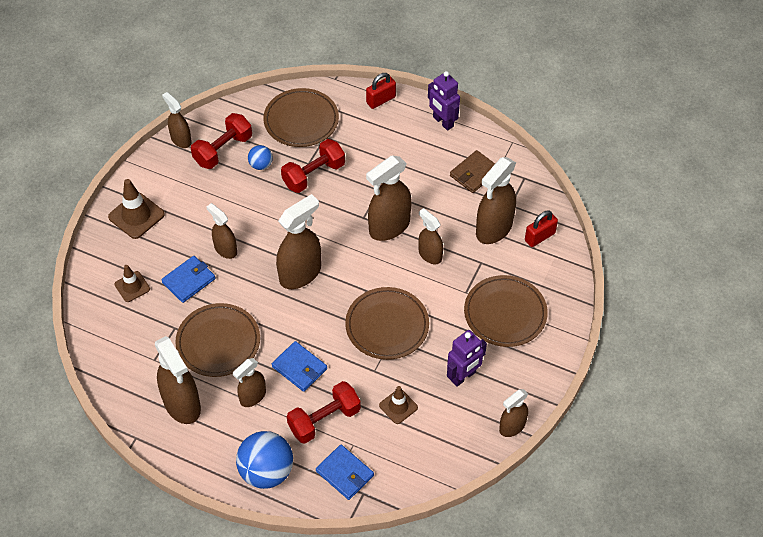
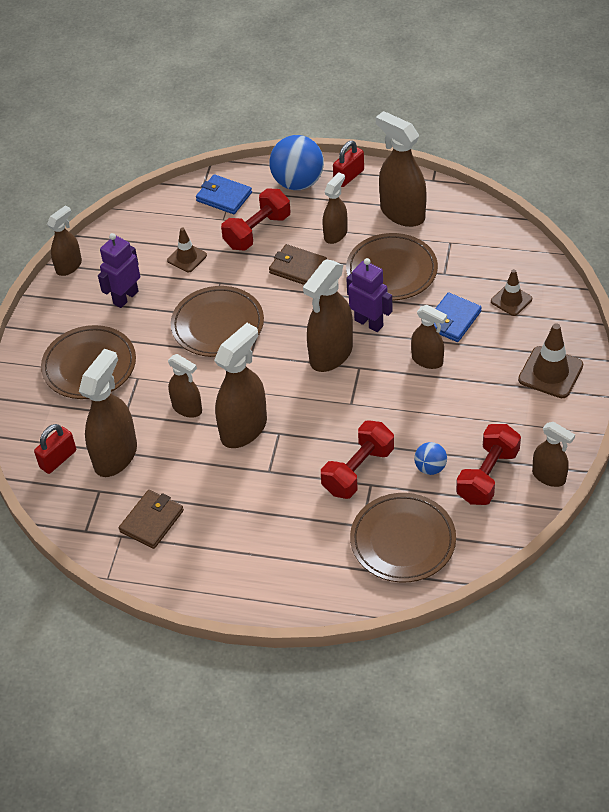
camera: 170 degrees right, 5 degrees down
(299, 368) = (298, 268): blue wallet -> brown wallet
(381, 100) = (303, 599): red padlock -> red padlock (349, 176)
(443, 122) = (208, 585): purple robot -> purple robot (369, 323)

